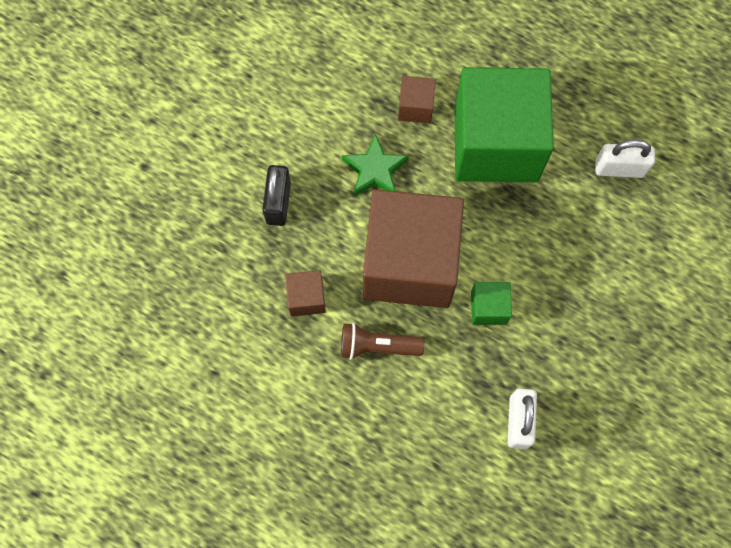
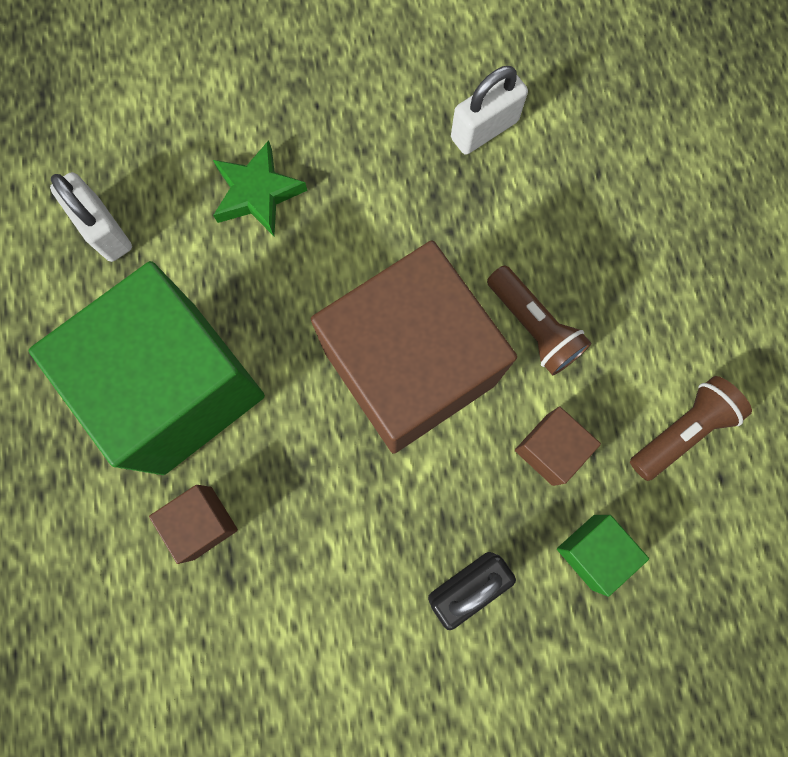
camera: 130 degrees left, 5 degrees up
(256, 374) = (681, 431): none -> brown flashlight
(375, 170) = (328, 503): green star -> green star (257, 193)
(488, 308) = (389, 246): green cube -> green cube (593, 552)

